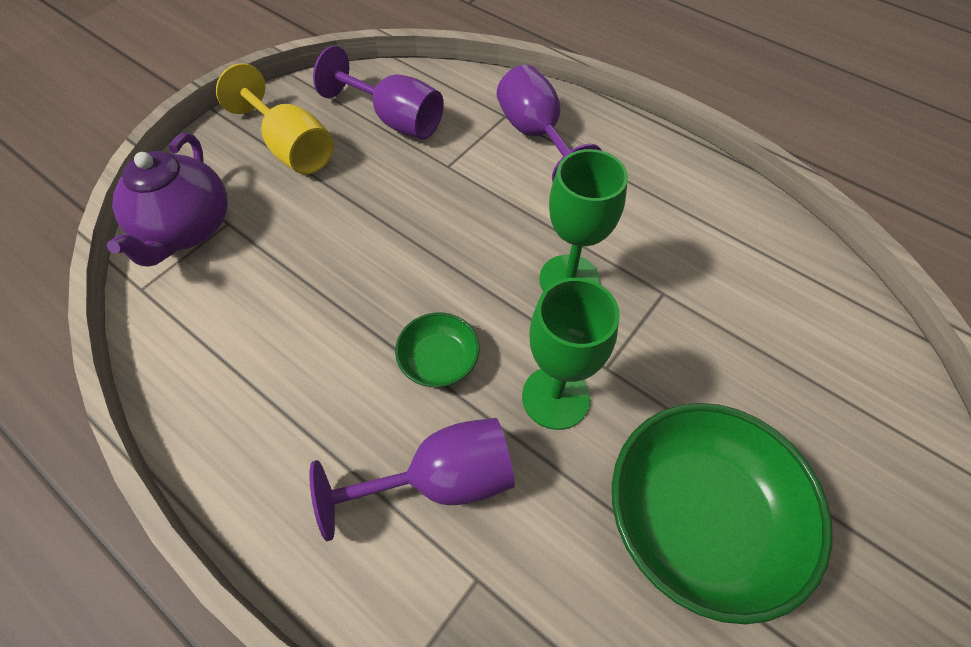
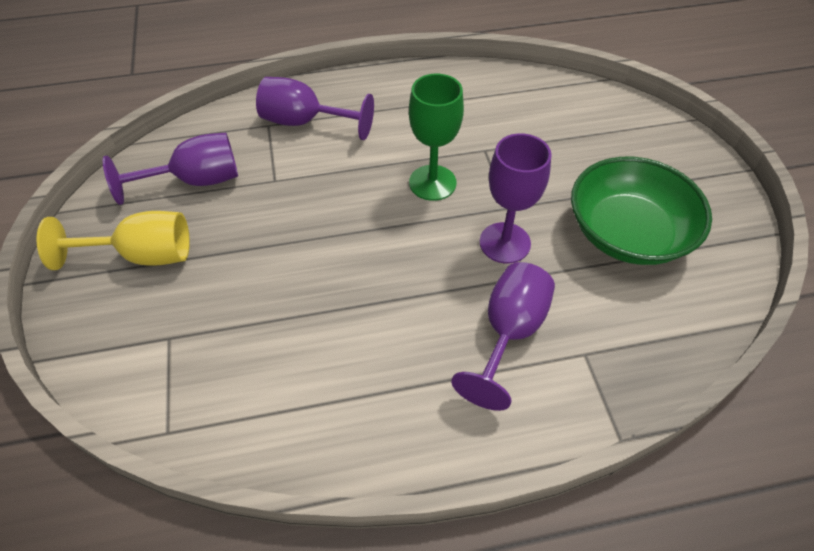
camera: 50 degrees left, 5 degrees down
(187, 229) = (141, 369): purple teapot -> none
(439, 360) = (425, 282): green bowl -> none
(555, 397) = (505, 243): green goblet -> purple goblet

